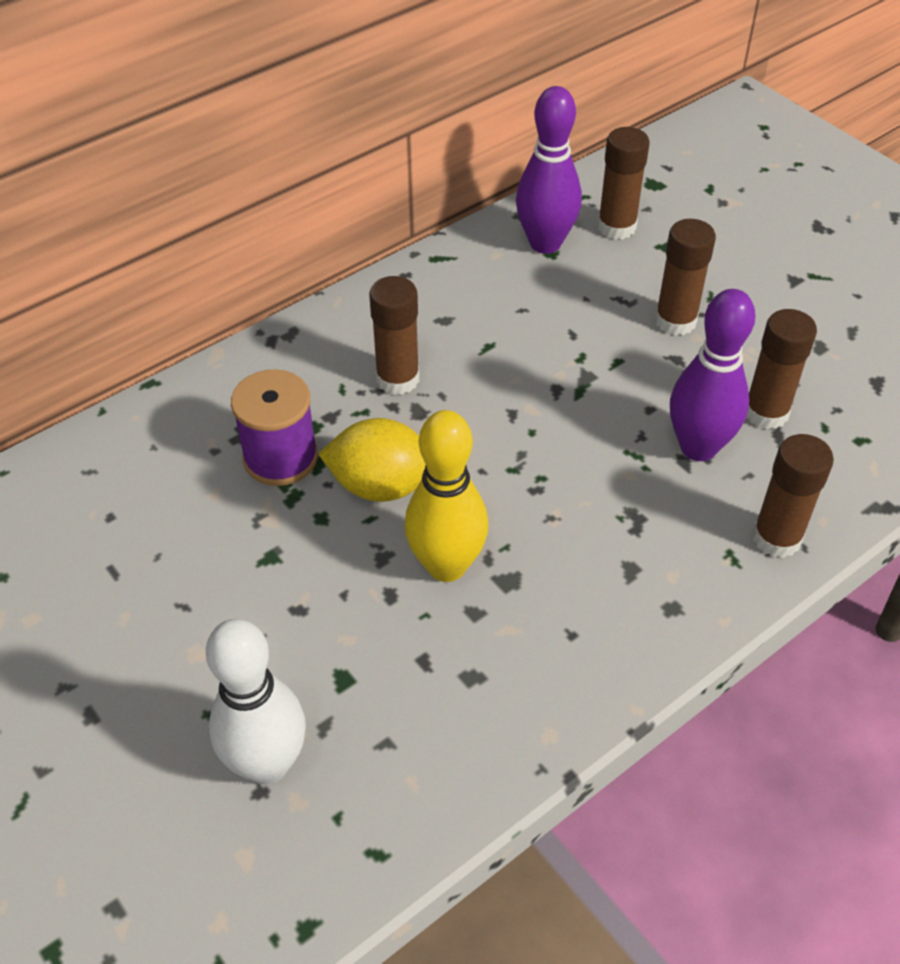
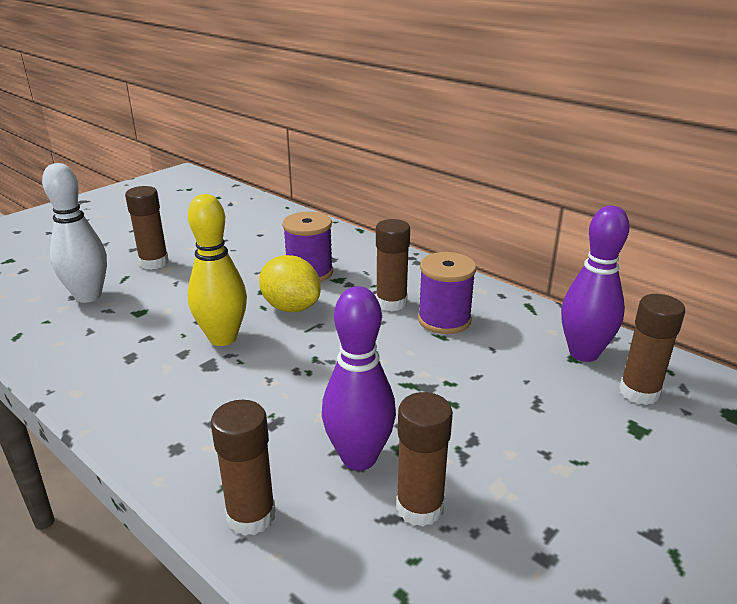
camera: 80 degrees right, 20 degrees down
(381, 486) = (291, 307): yellow lemon -> yellow lemon turned 45 degrees counterclockwise
(452, 337) = (444, 320): none -> purple spool
(675, 321) = (525, 437): brown glue stick -> brown glue stick (154, 263)

